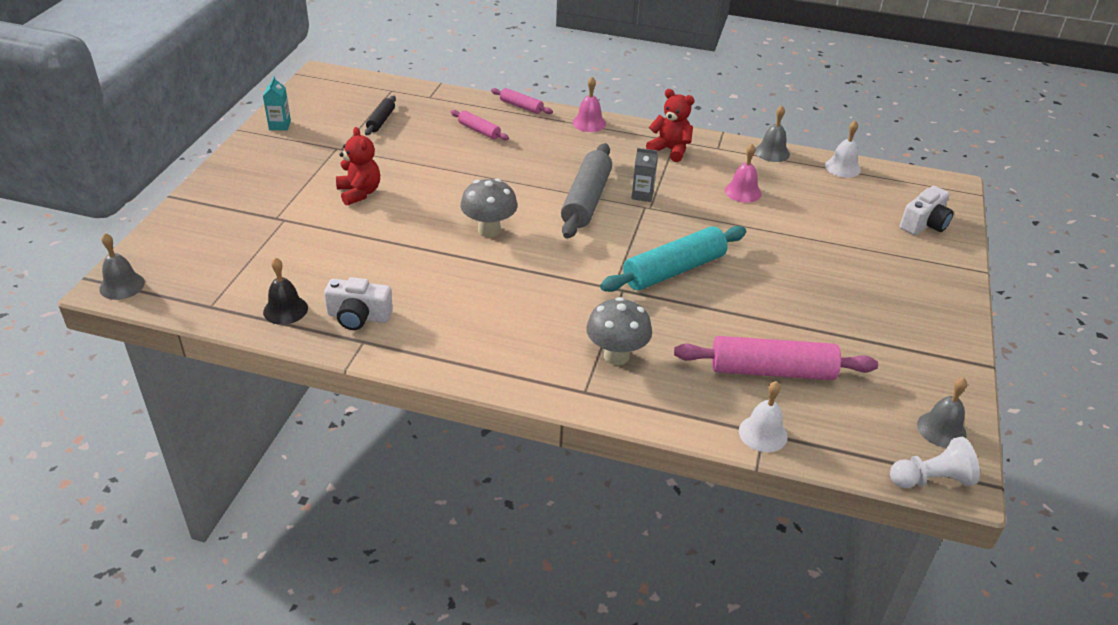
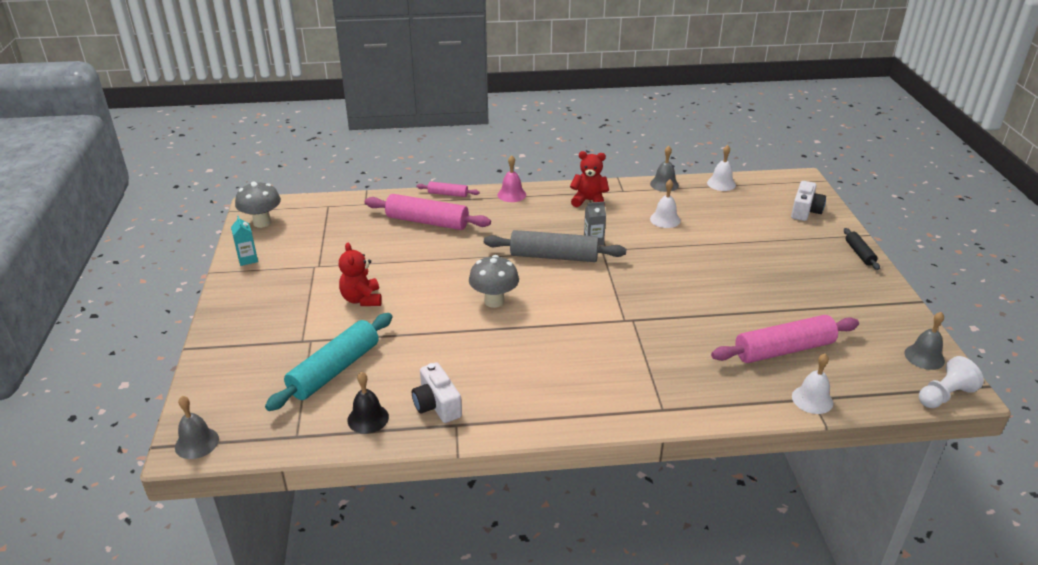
camera: 20 degrees left, 5 degrees down
(358, 316) = (437, 405): white camera -> white camera turned 75 degrees clockwise
(359, 193) = (362, 299): red teddy bear -> red teddy bear turned 150 degrees counterclockwise
(381, 121) = (337, 233): black rolling pin -> black rolling pin (859, 253)
(479, 131) = (427, 222): pink rolling pin -> pink rolling pin, size x1.97
(586, 200) = (554, 256): grey rolling pin -> grey rolling pin turned 75 degrees counterclockwise
(616, 356) = (665, 373): grey mushroom -> grey mushroom (262, 222)
(674, 270) = (659, 293): turquoise rolling pin -> turquoise rolling pin (335, 370)
(743, 192) = (665, 219): pink bell -> white bell

